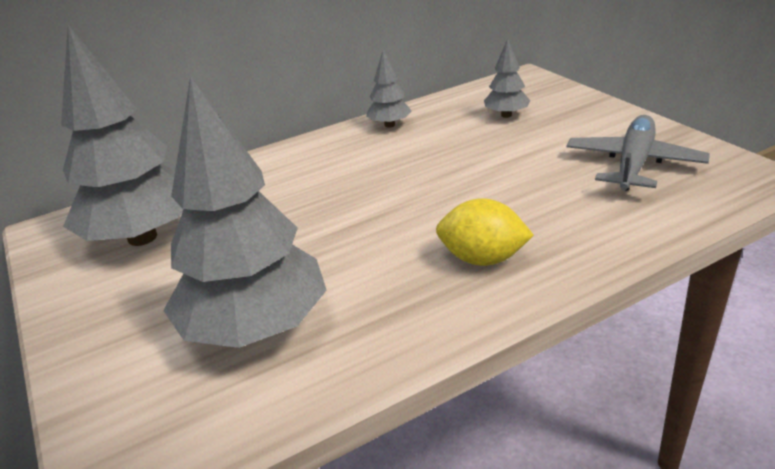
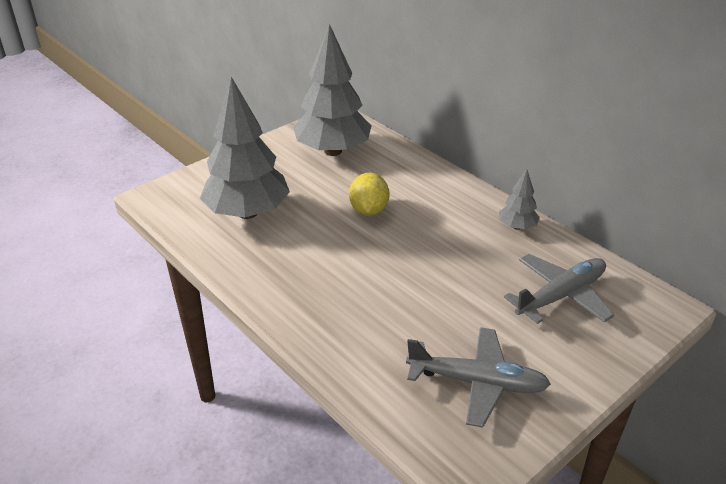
camera: 75 degrees right, 5 degrees up
(482, 259) = (319, 294): yellow lemon -> yellow lemon (368, 210)
(506, 115) = (560, 296): grey tree -> grey plane

